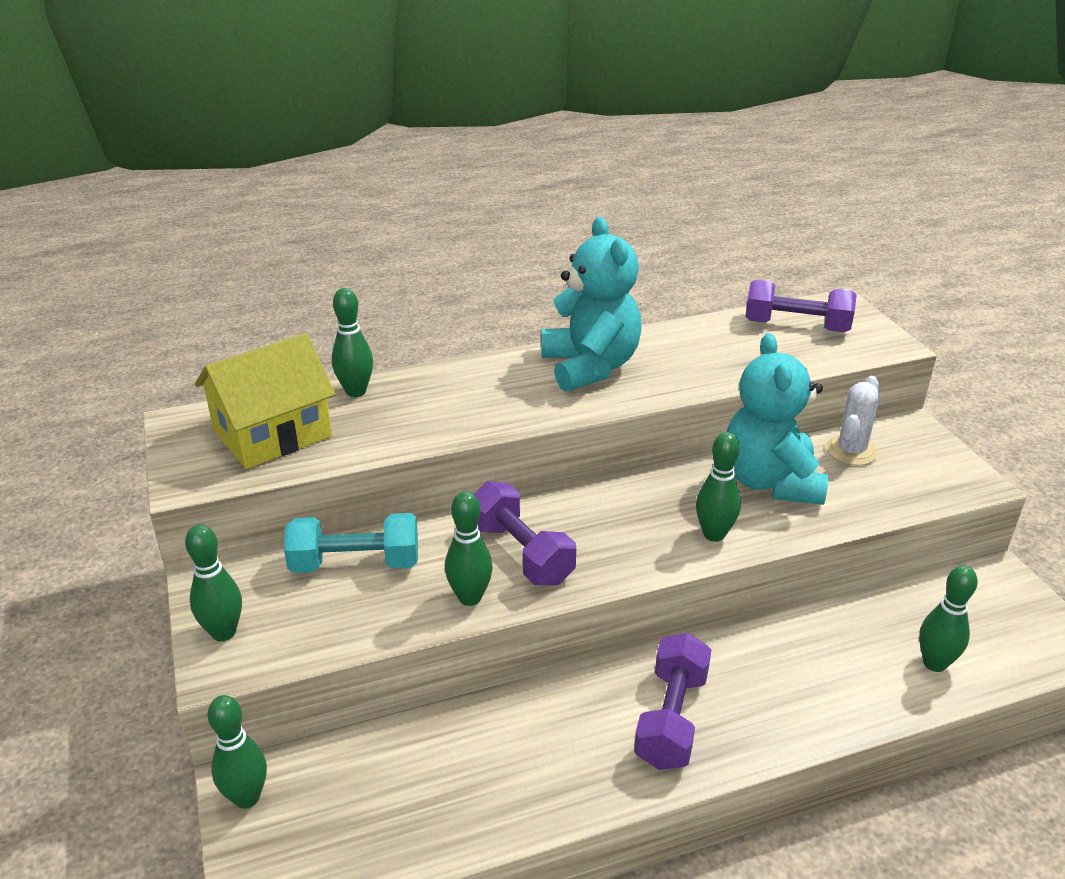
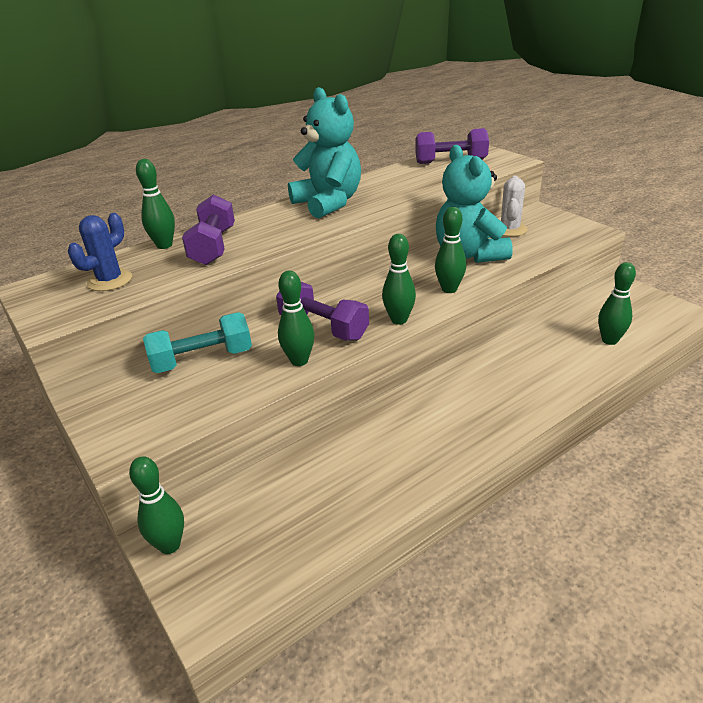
camera: 15 degrees left, 0 degrees up
(223, 632) = (114, 426): green bowling pin -> green bowling pin (399, 320)
(272, 434) = (110, 280): yellow house -> blue cactus
(671, 718) = (462, 411): purple dumbbell -> purple dumbbell (213, 246)

